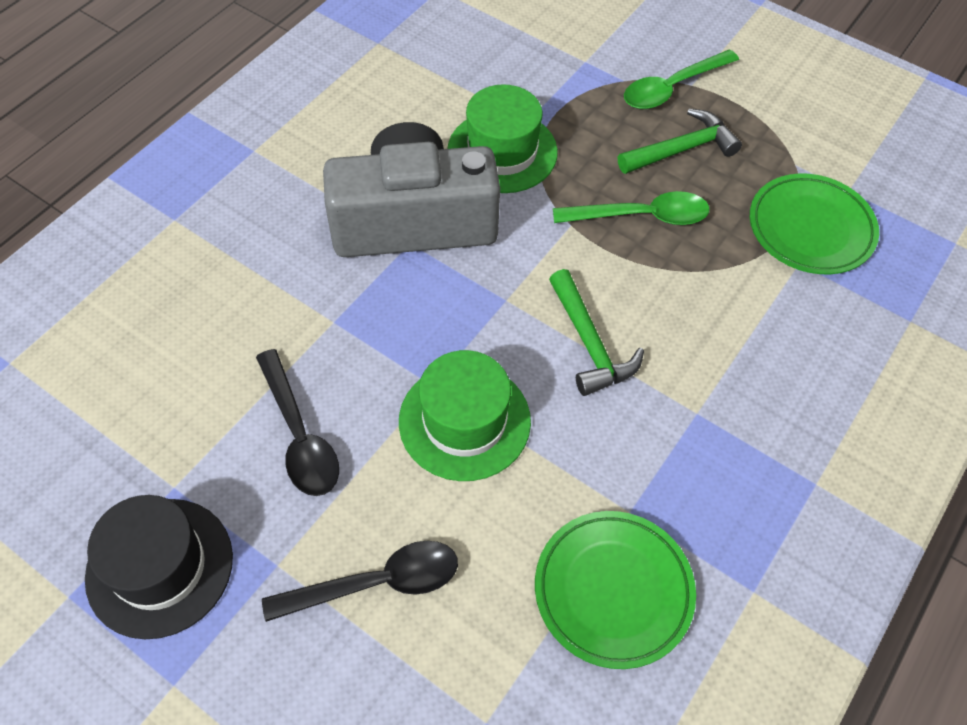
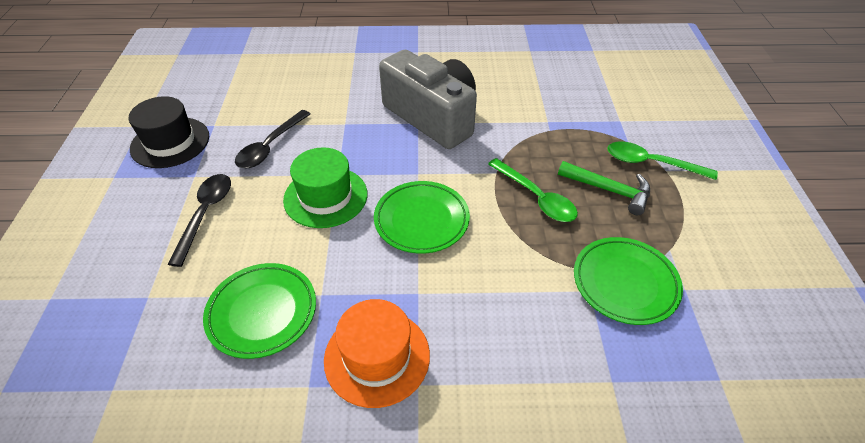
camera: 55 degrees right, 10 degrees down
(377, 583) = (205, 214): black spoon -> black spoon turned 120 degrees counterclockwise
(502, 151) = (514, 123): green hat -> none
(589, 343) = (421, 220): green hammer -> green plate
(758, 502) = (377, 357): none -> orange hat

